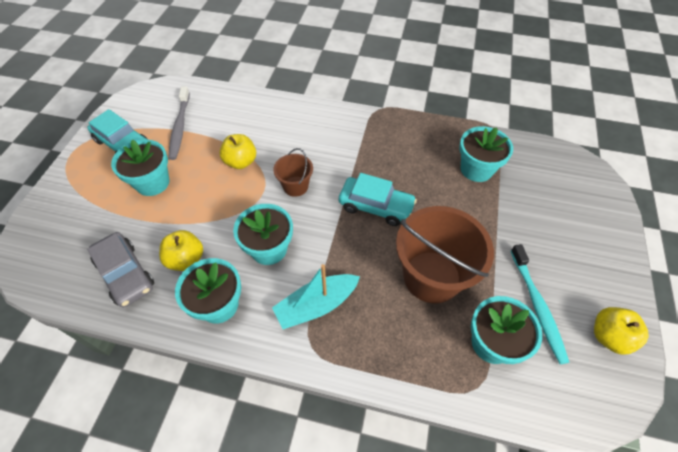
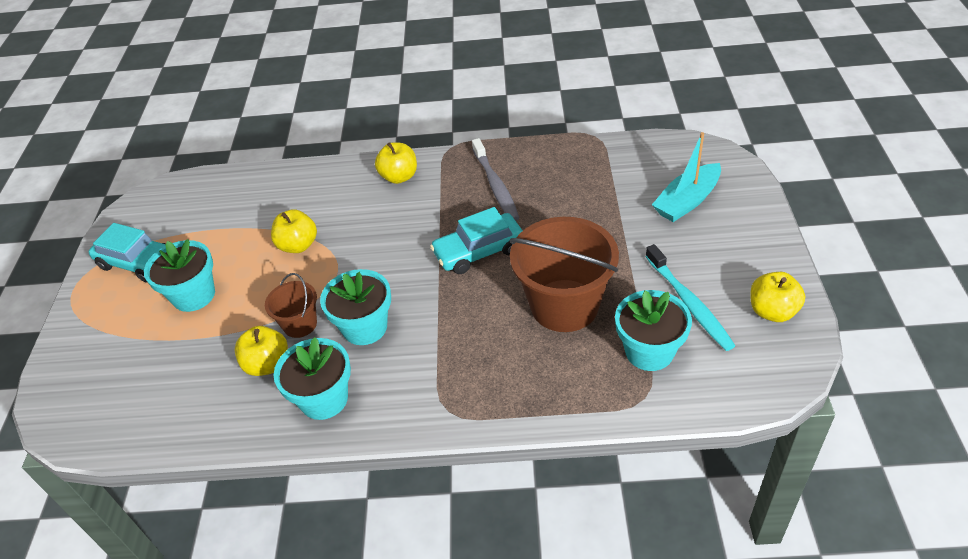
camera: 10 degrees left, 10 degrees down
(125, 274) = (197, 399): grey car -> none
(180, 127) = (206, 226): grey toothbrush -> grey toothbrush (495, 185)
(295, 186) = (375, 254): brown bucket -> brown bucket (300, 324)
(316, 305) = (440, 369): turquoise boat -> turquoise boat (687, 201)
(333, 124) = (399, 177): none -> yellow apple
(376, 206) = (479, 251): turquoise car -> turquoise car turned 150 degrees clockwise
(476, 169) = (585, 184): turquoise flower pot -> none

